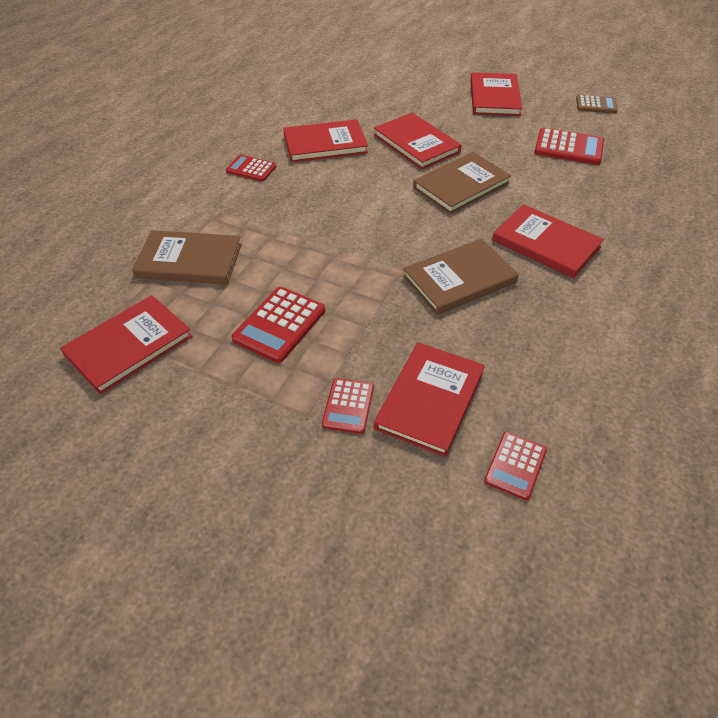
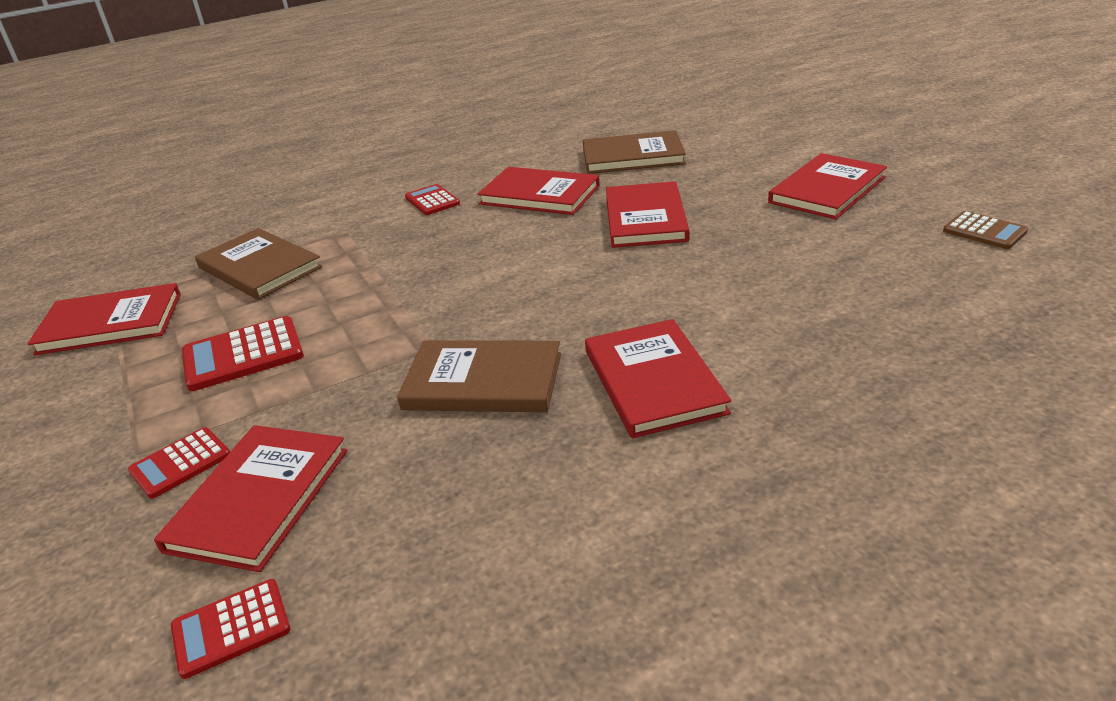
camera: 40 degrees right, 15 degrees down
(430, 400) = (259, 499): red book -> red book turned 45 degrees counterclockwise
(461, 185) = (636, 278): brown book -> brown book (633, 156)
(568, 147) = (859, 274): red calculator -> none

